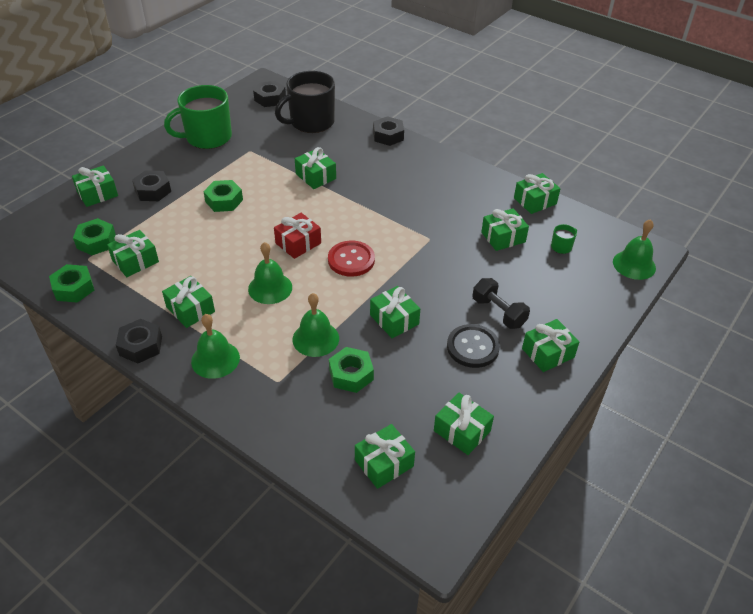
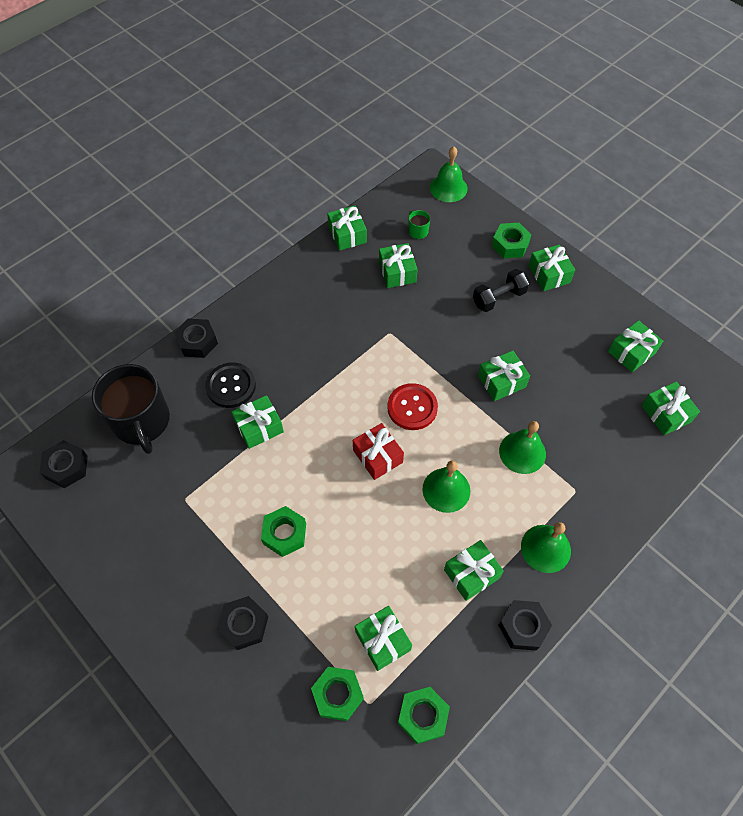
camera: 80 degrees left, 15 degrees up
(97, 194) = (234, 703): green gift -> none
(207, 137) = (138, 552): green mug -> none
(351, 374) = (569, 427): green nut -> green nut (510, 245)
(472, 347) = (540, 326): black button -> black button (231, 386)

